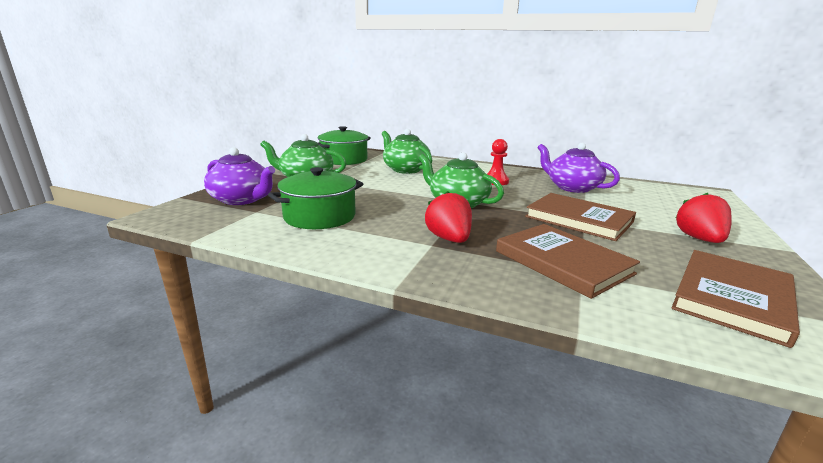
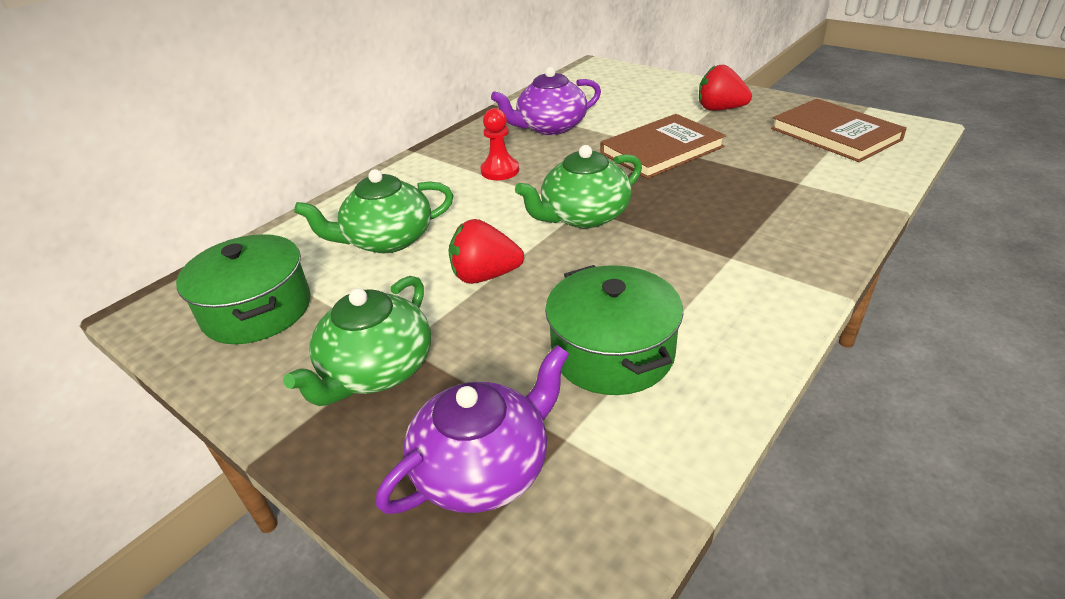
camera: 70 degrees left, 15 degrees up
(449, 239) = (714, 242): red strawberry -> red strawberry (485, 276)
(562, 262) = (775, 186): brown book -> none

